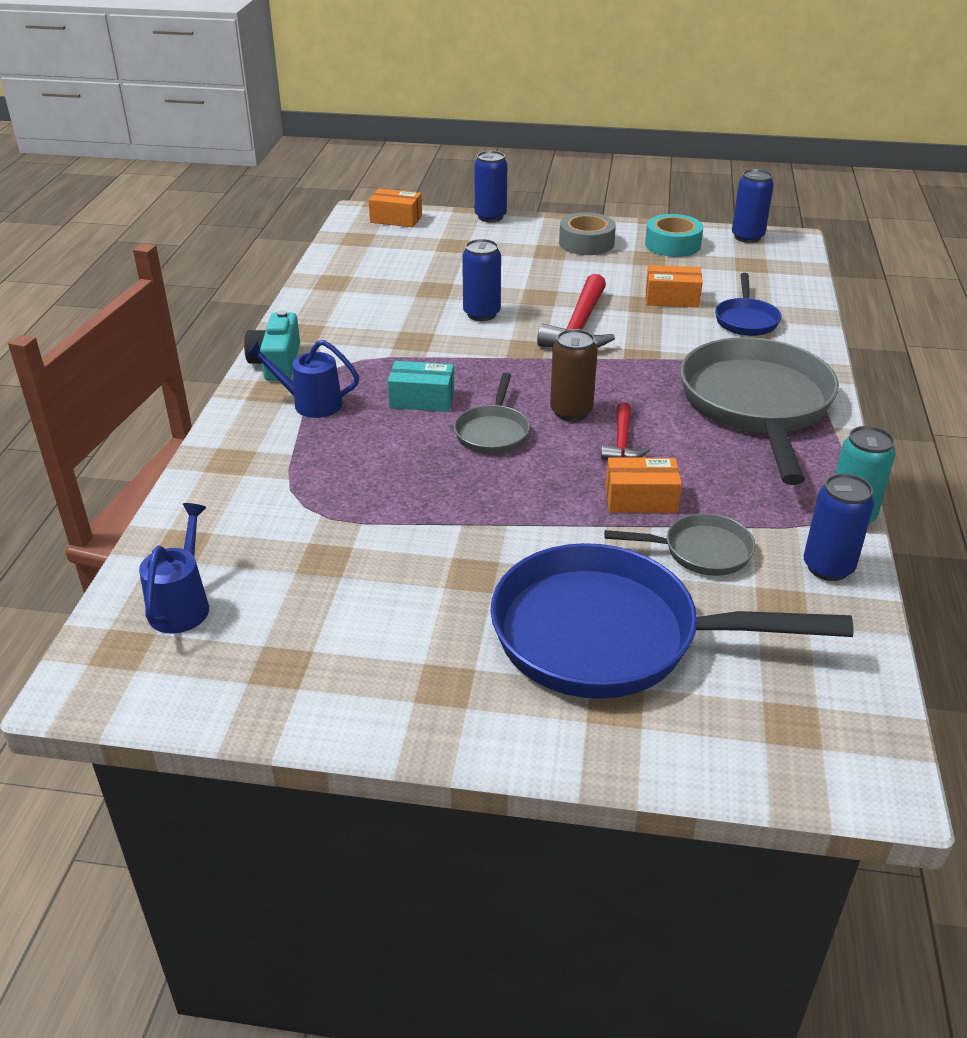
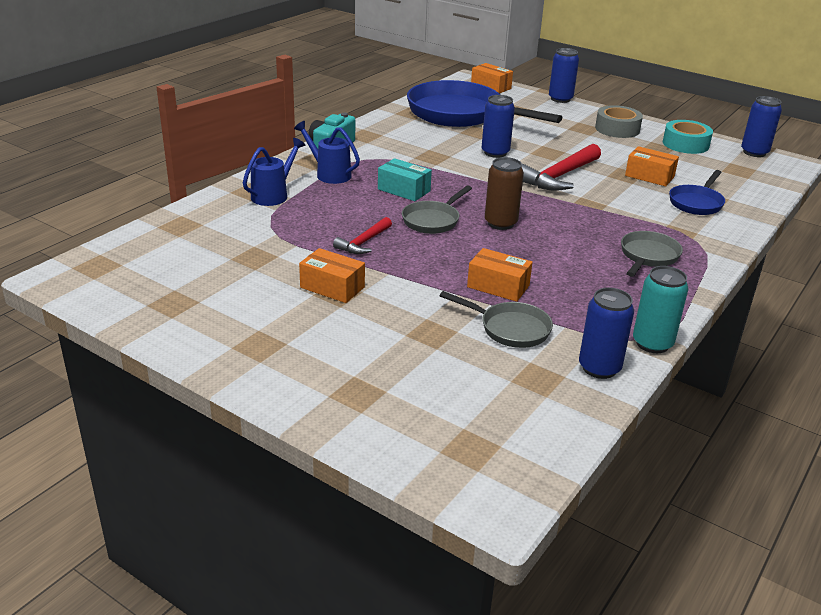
camera: 25 degrees right, 5 degrees down
(182, 604) = (150, 255): blue watering can -> blue watering can (273, 195)
(459, 568) = (332, 287): none -> orange box
(609, 636) = (393, 355): blue pan -> blue pan (460, 114)
(622, 442) = (519, 250): red hammer -> red hammer (363, 242)
(756, 406) = (648, 256): grey pan -> grey pan, size x0.47

